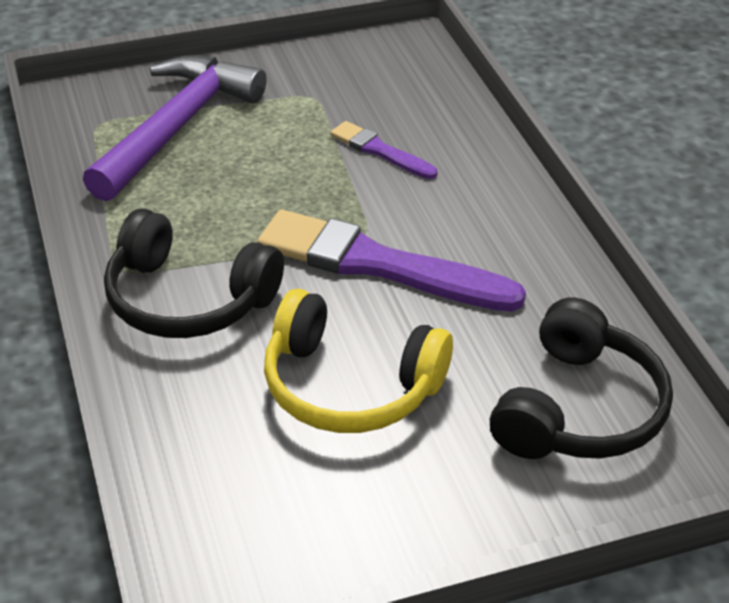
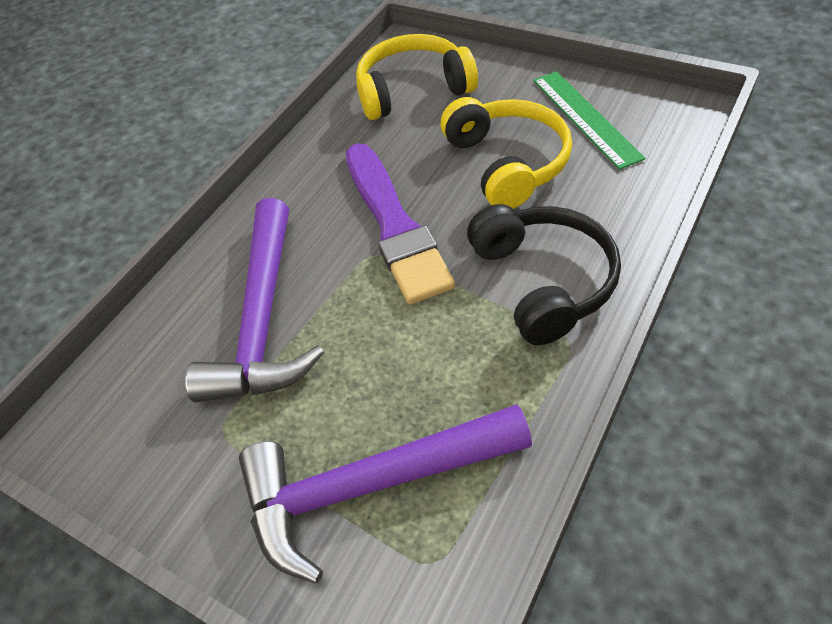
camera: 125 degrees left, 10 degrees up
(327, 500) = (585, 118): none -> green ruler
(380, 151) = (263, 320): purple brush -> purple hammer
(578, 409) = (413, 90): black headphones -> yellow headphones

